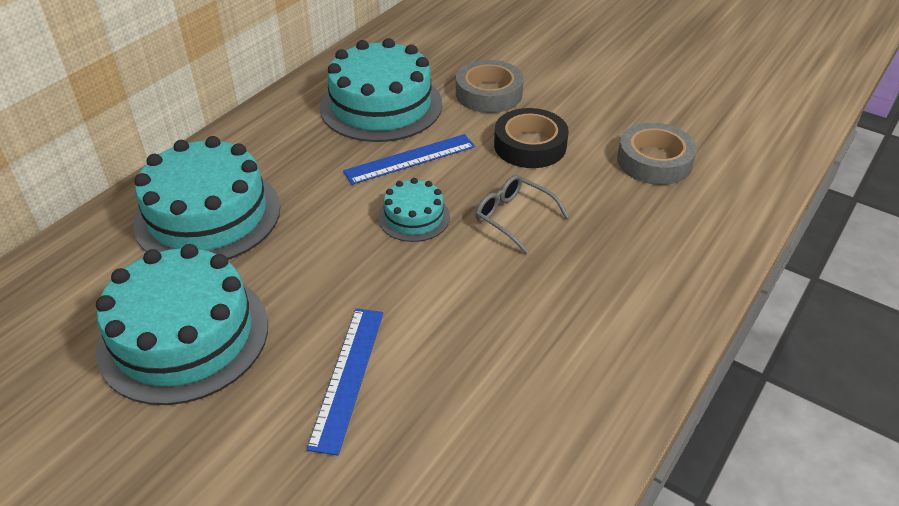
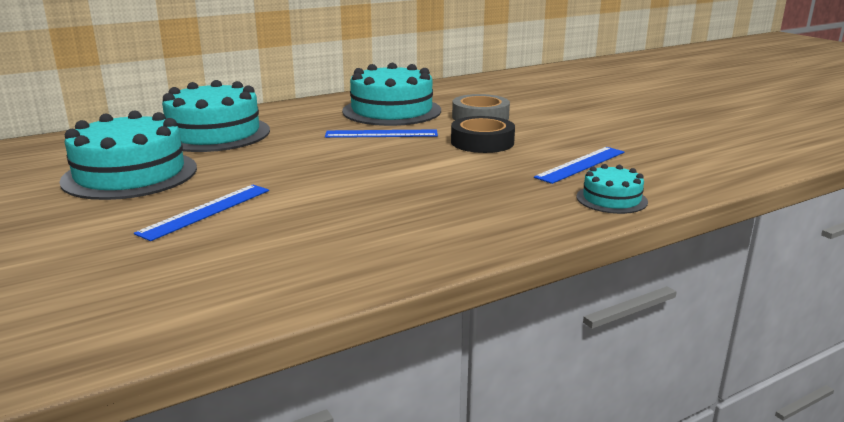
camera: 25 degrees right, 20 degrees down
(414, 217) = (349, 157): turquoise cake -> turquoise cake (611, 199)
(514, 217) = (425, 169): grey glasses -> none
(654, 161) = (580, 164): grey tape -> blue ruler

